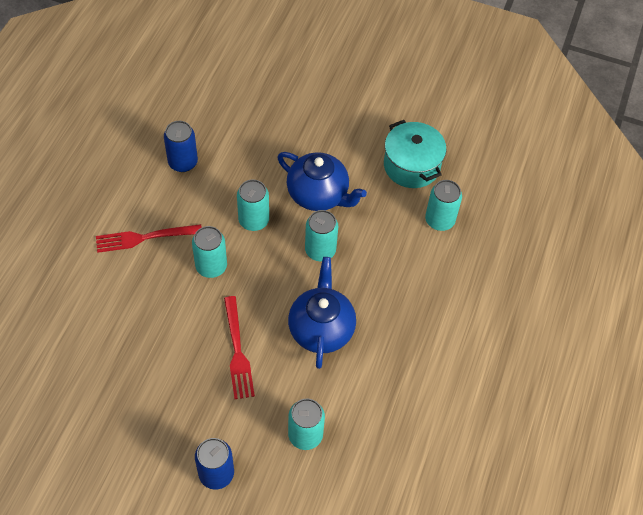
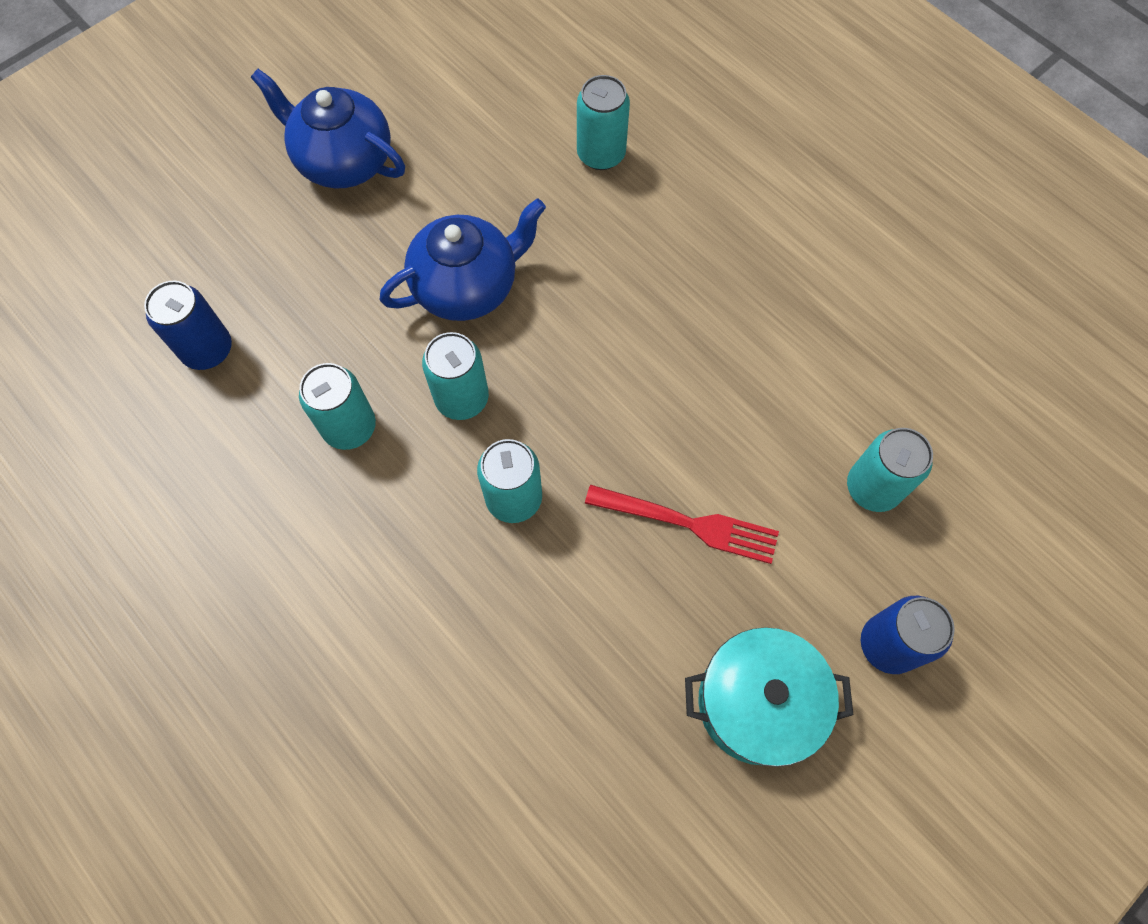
camera: 60 degrees left, 10 degrees up
(144, 238) = (400, 582): red fork -> none
(183, 162) = (283, 458): blue can -> blue can (207, 350)
(320, 250) = (568, 329): turquoise can -> turquoise can (349, 427)
(321, 329) = (705, 387): blue teapot -> blue teapot (343, 161)
(411, 166) = (488, 144): turquoise pot -> turquoise pot (757, 702)

